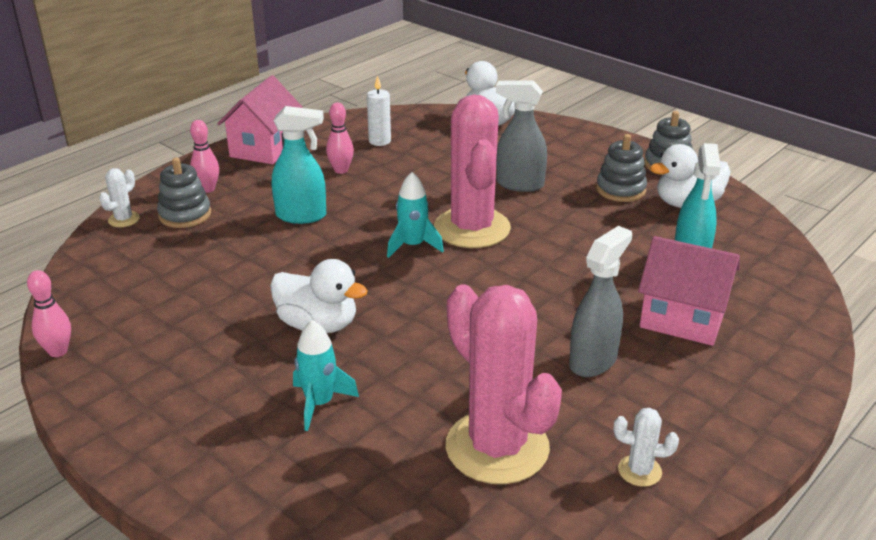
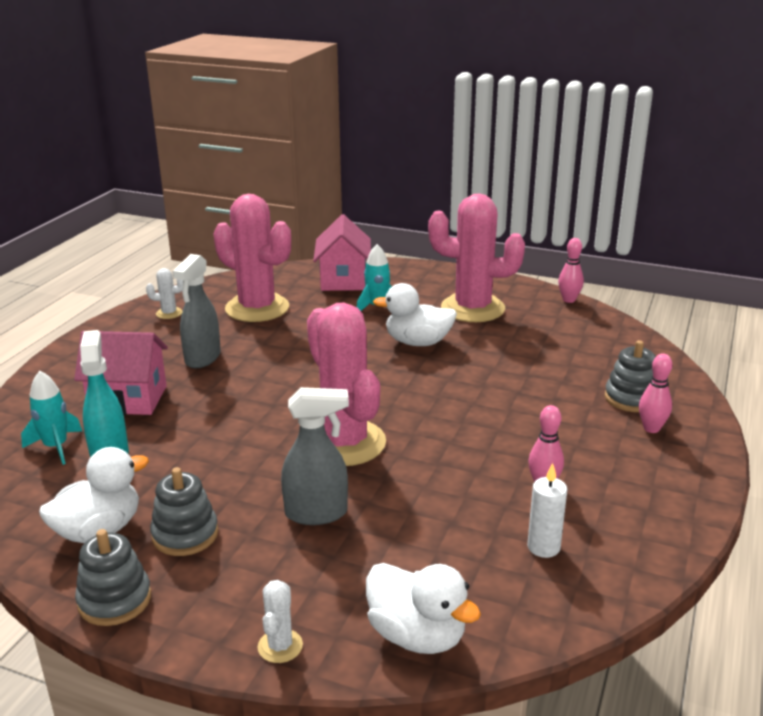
camera: 160 degrees right, 5 degrees down
(124, 219) = (676, 383): white cactus -> white cactus (280, 646)
(196, 367) = (472, 308): none -> pink cactus
(264, 148) = (670, 497): pink house -> pink house (343, 280)
(302, 216) = (523, 420): turquoise spray bottle -> none
(413, 246) = (391, 413): turquoise rocket -> turquoise rocket (56, 447)

